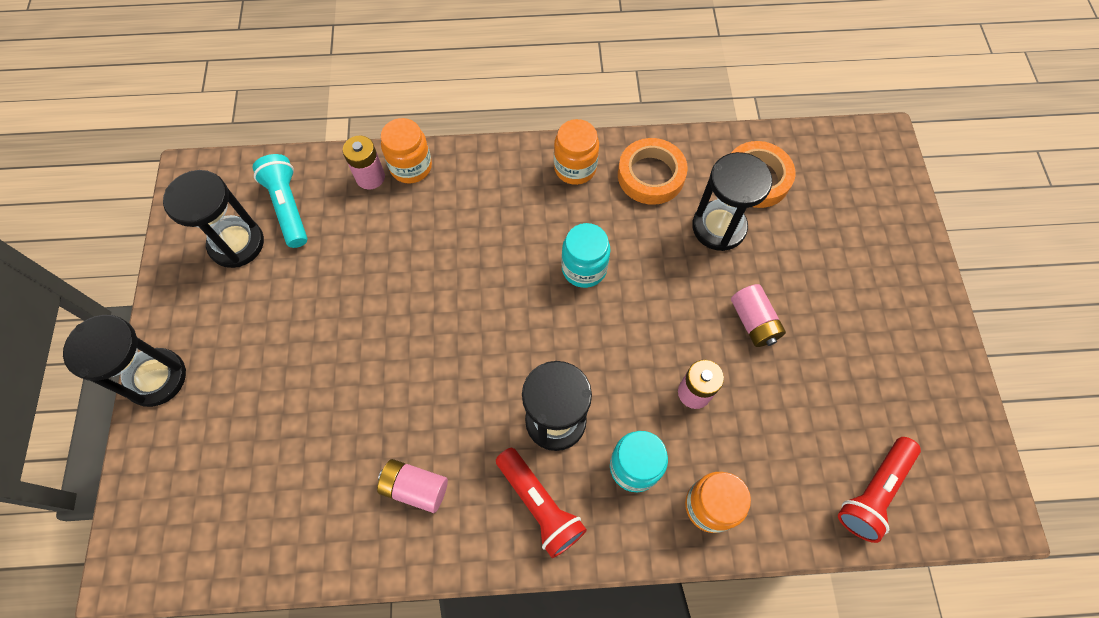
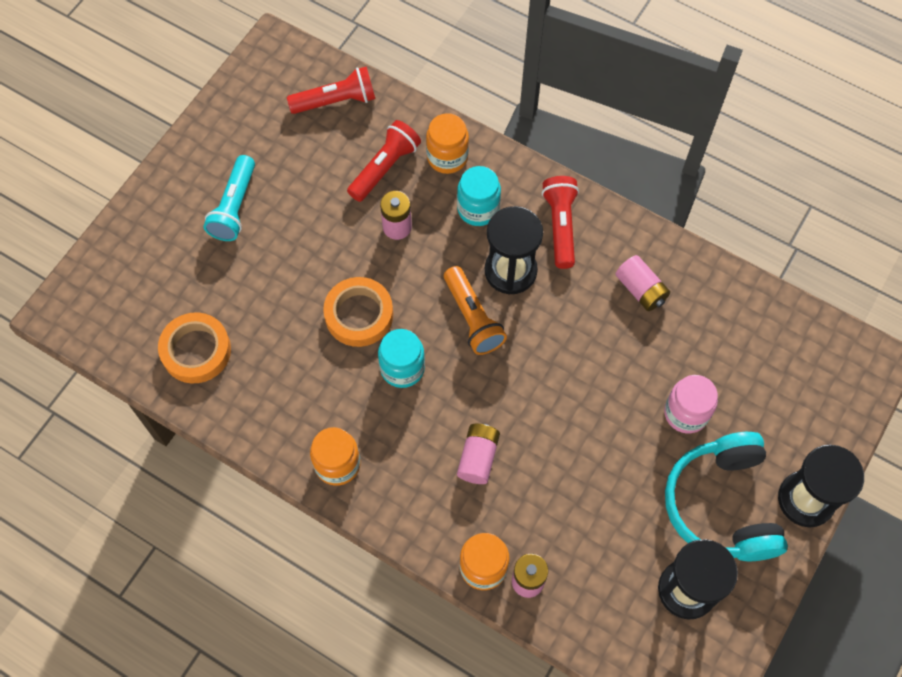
camera: 145 degrees left, 0 degrees up
(234, 327) = (722, 505): none -> turquoise headphones
(288, 207) = (621, 599): turquoise flashlight -> turquoise flashlight (234, 207)
(306, 388) = (686, 413): none -> pink jar
(557, 350) = (472, 318): none -> orange flashlight
(651, 175) = (279, 412): orange tape -> orange tape (359, 315)
(718, 227) = (266, 331): black hourglass -> none
(753, 322) = (310, 245): pink battery -> pink battery (478, 457)
(759, 448) = (385, 168): none -> red flashlight

